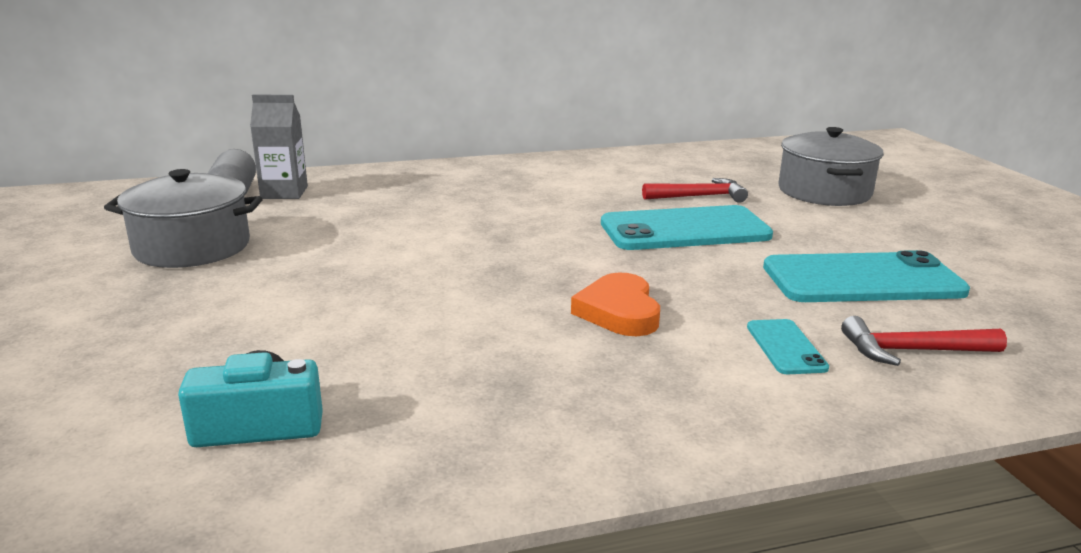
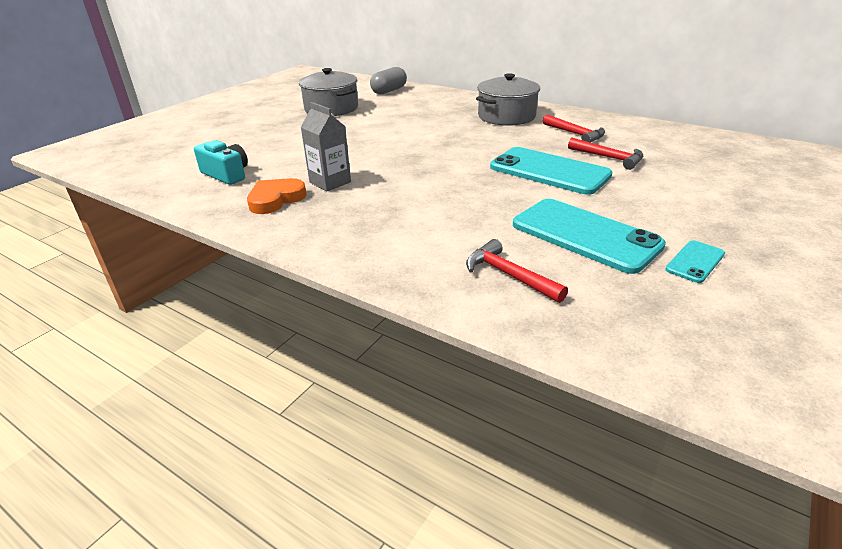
camera: 50 degrees right, 10 degrees up
(284, 192) = (407, 95): grey carton -> grey carton (330, 182)
(611, 182) = (575, 134): none -> red hammer
(619, 311) = (416, 192): orange heart -> orange heart (275, 199)
(785, 347) = (449, 240): turquoise phone -> turquoise phone (695, 262)
(824, 192) = (714, 184): grey pot -> grey pot (506, 116)

